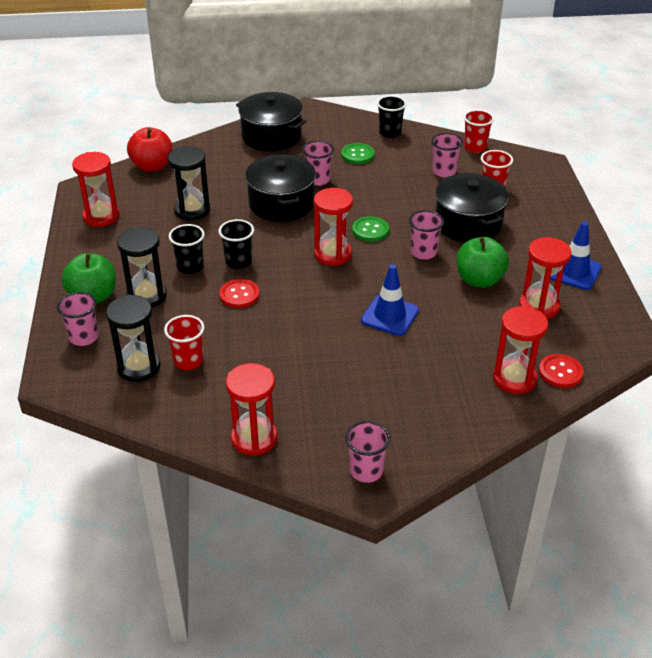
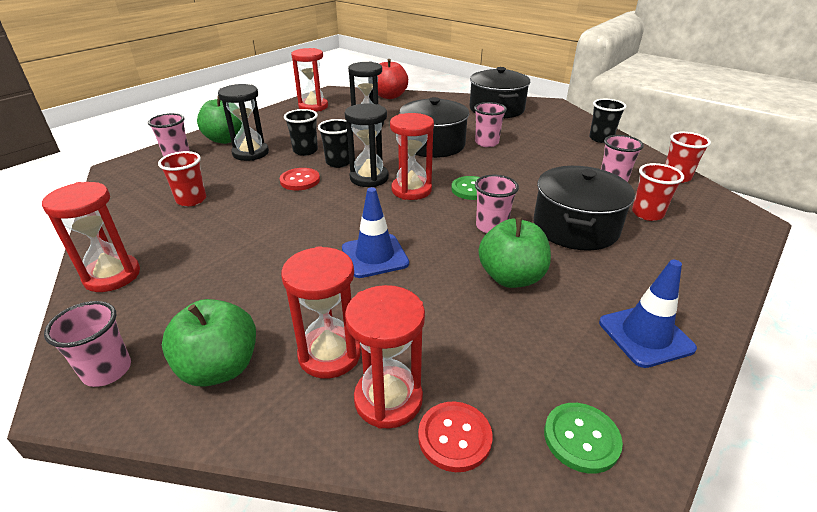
camera: 45 degrees right, 5 degrees down
(138, 367) = (163, 186): black hourglass -> black hourglass (369, 178)
(357, 155) = (547, 141): green button -> green button (581, 438)
(418, 426) = (220, 367): none -> green apple
(539, 306) = (541, 343): red hourglass -> red hourglass (329, 354)

